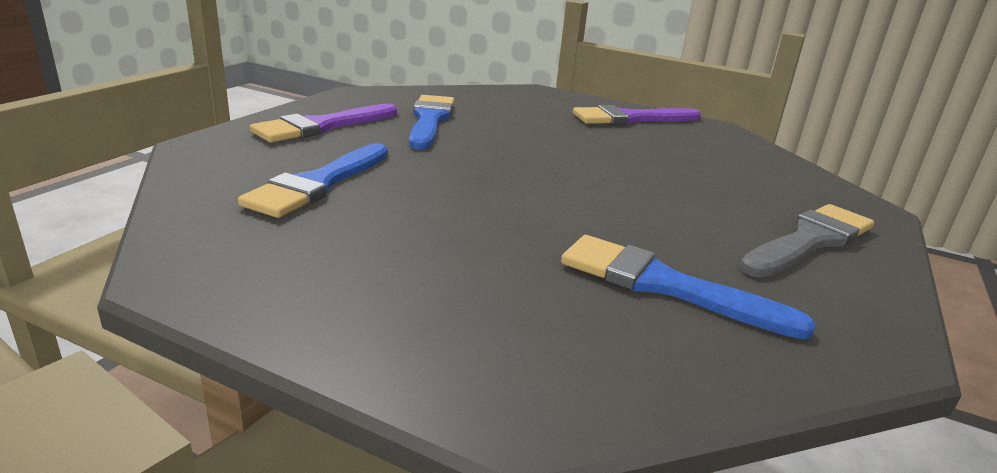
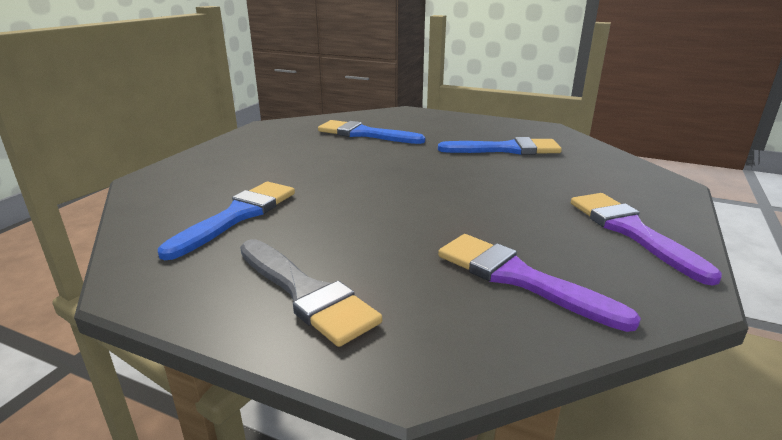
camera: 90 degrees right, 0 degrees up
(322, 126) = (460, 126): purple brush -> purple brush (519, 278)

